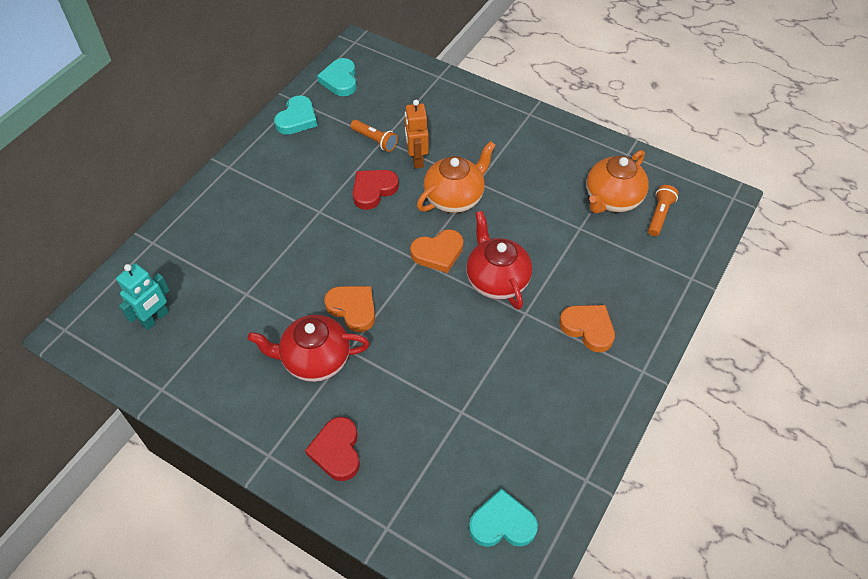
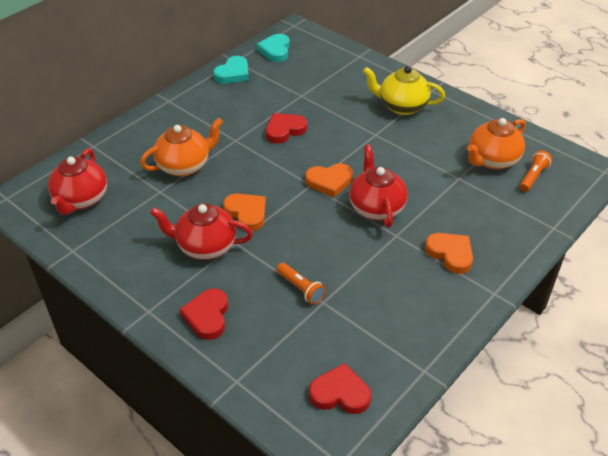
camera: 10 degrees right, 10 degrees down
(155, 318) = (81, 199): turquoise robot -> red teapot
(375, 140) = (294, 95): orange flashlight -> orange flashlight (300, 288)
(416, 159) = (326, 112): orange robot -> none
(455, 198) = (353, 143): orange teapot -> orange teapot (184, 165)
(500, 140) = (402, 106): none -> yellow teapot
(502, 523) = (340, 393): turquoise heart -> red heart

